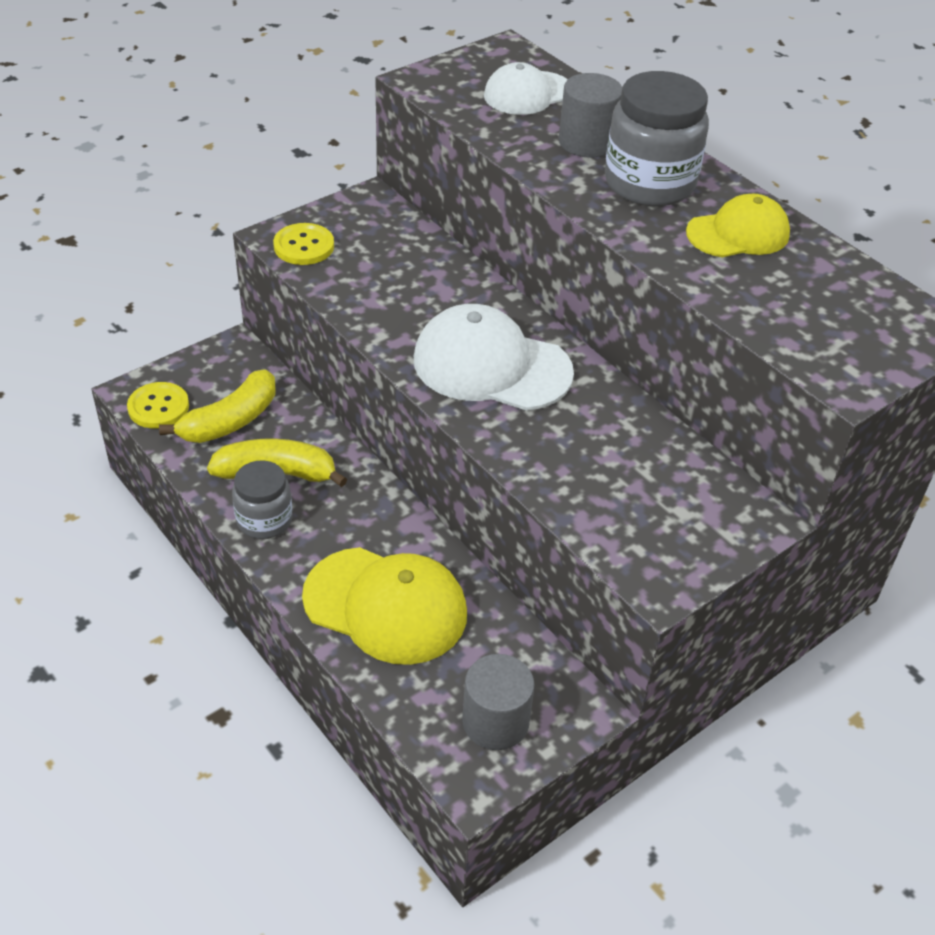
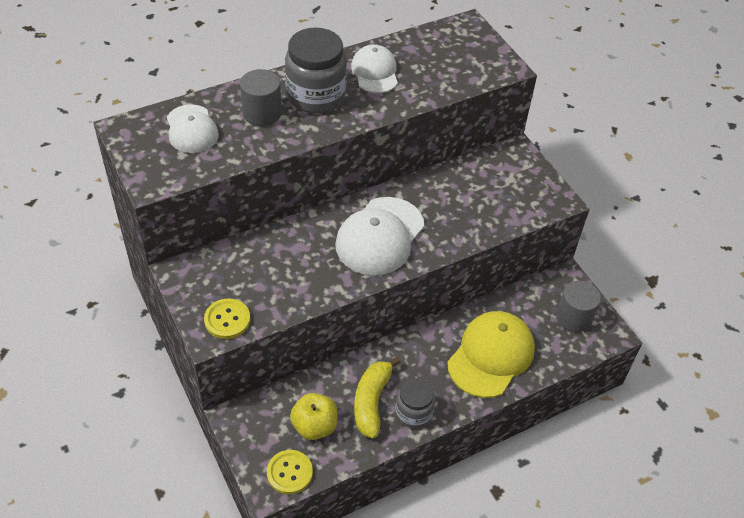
camera: 80 degrees left, 5 degrees up
(230, 421) = (314, 426): yellow banana -> yellow apple
(738, 233) = (375, 72): yellow cap -> white cap

